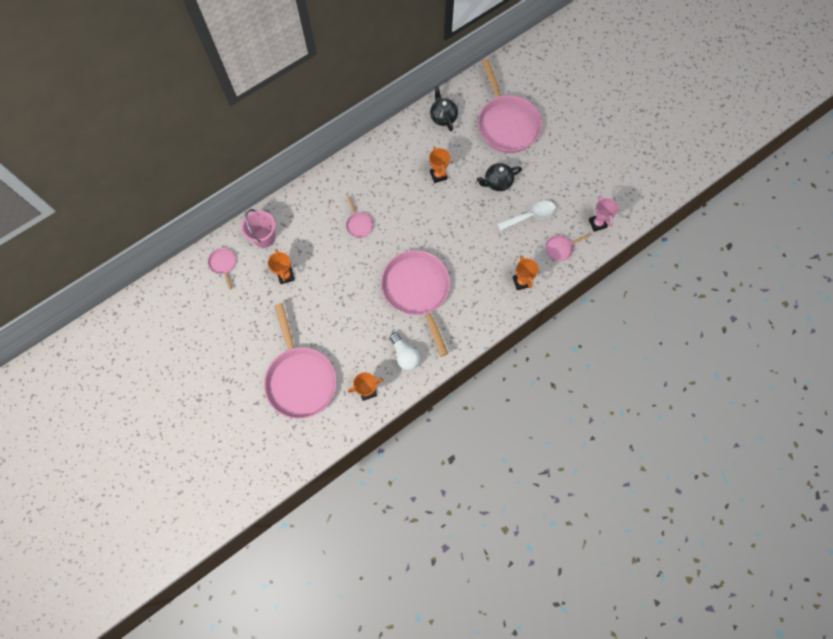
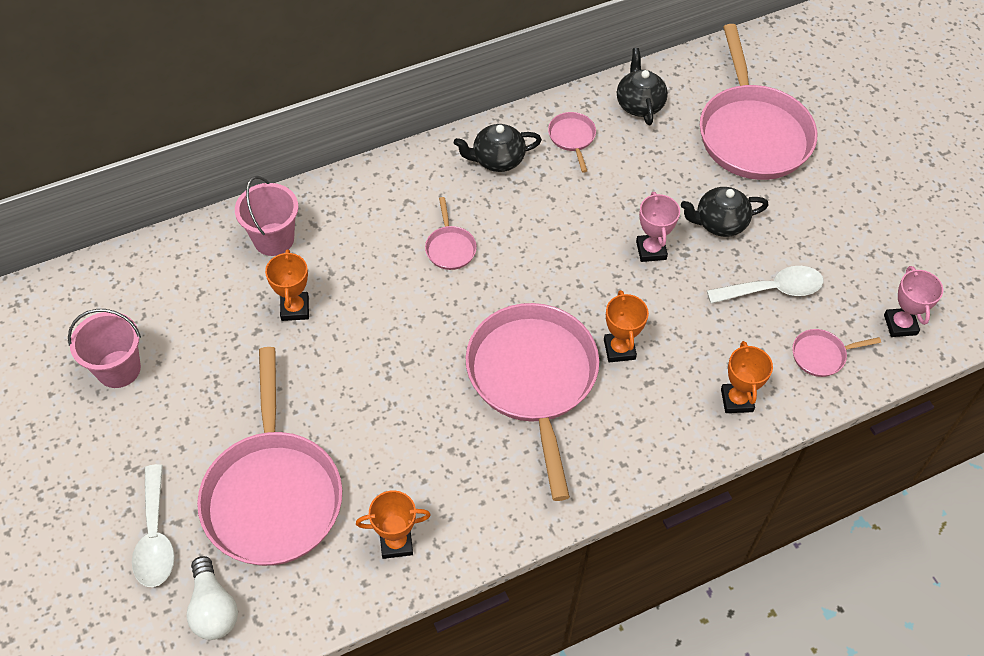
camera: 10 degrees right, 15 degrees down
(203, 328) = (118, 369): none -> pink bucket
(223, 264) = (188, 269): pink pan -> pink pan (572, 138)
(248, 413) = (155, 537): none -> white spoon
(373, 166) = (497, 159): none -> black teapot
(405, 355) = (484, 490): white light bulb -> white light bulb (213, 608)
(438, 175) = (612, 193): orange trophy -> orange trophy (619, 349)
(464, 205) = (651, 250): none -> pink trophy

